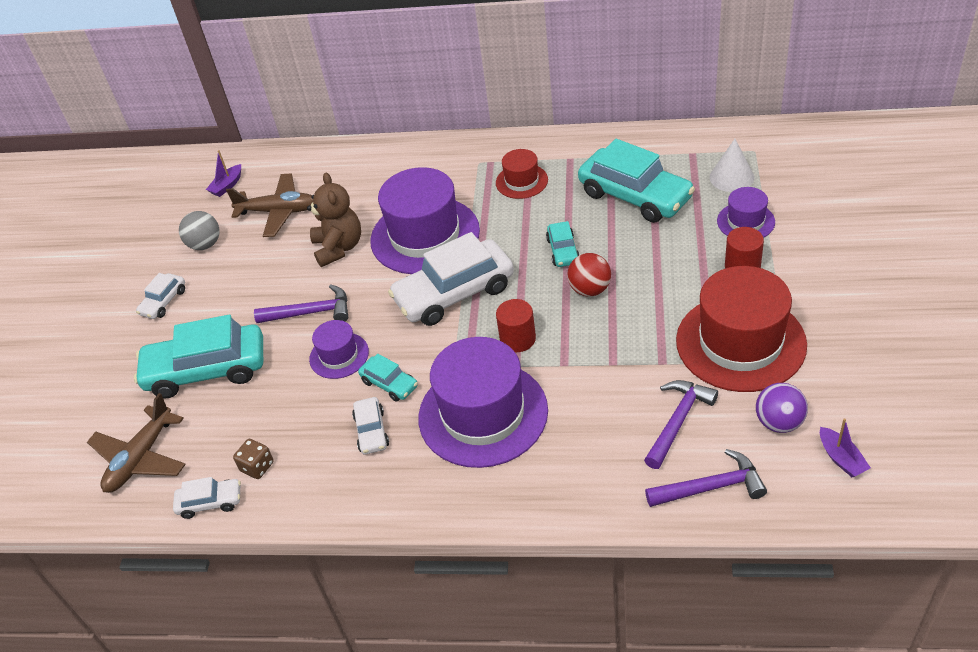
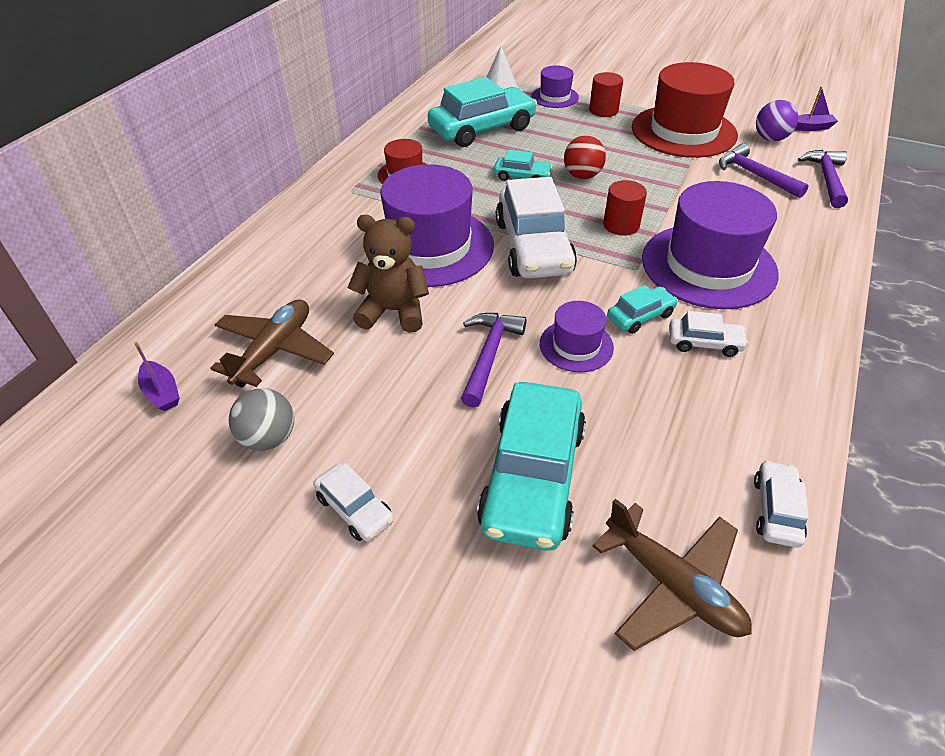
camera: 75 degrees left, 0 degrees up
(257, 467) = (728, 451): brown dice -> none

